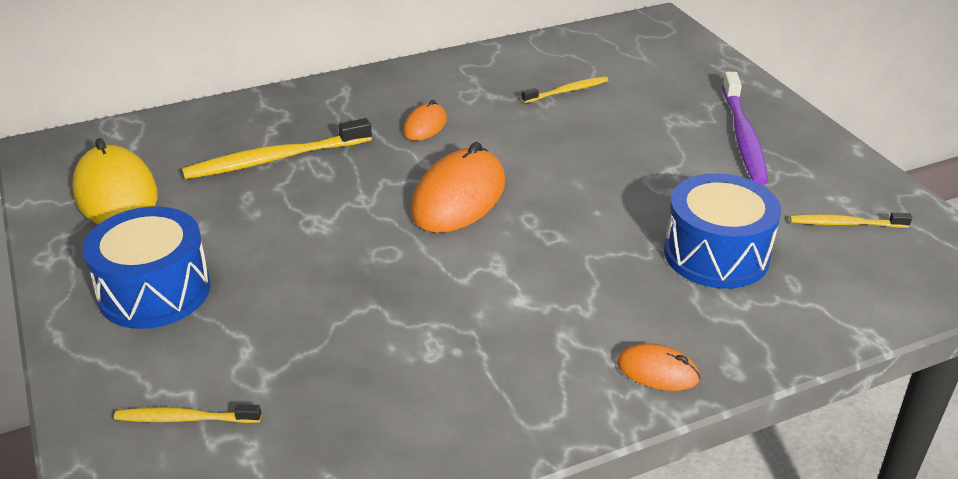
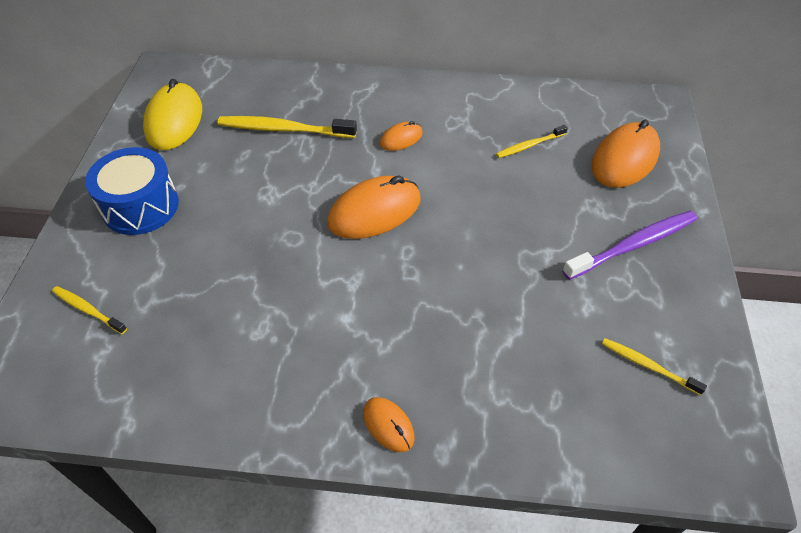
camera: 30 degrees right, 15 degrees up
(567, 91) = (529, 145): yellow toothbrush -> yellow toothbrush turned 150 degrees clockwise
(669, 74) = (624, 159): none -> orange mouse
(716, 254) = (517, 345): blue drum -> none
(743, 137) = (634, 245): purple toothbrush -> purple toothbrush turned 150 degrees counterclockwise

